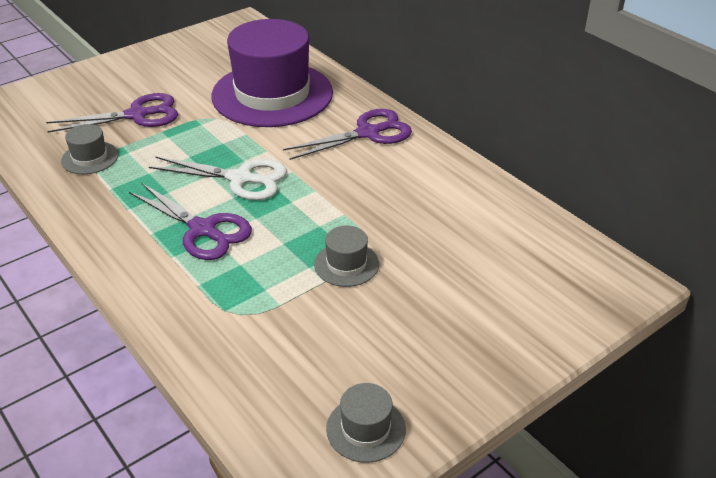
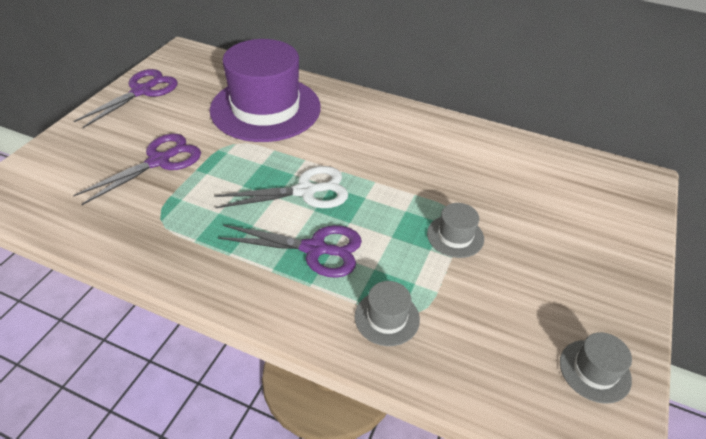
camera: 30 degrees left, 5 degrees up
(90, 158) = (148, 217): grey hat -> grey hat (387, 318)
(368, 133) = (371, 120): purple scissors -> purple scissors (142, 91)

